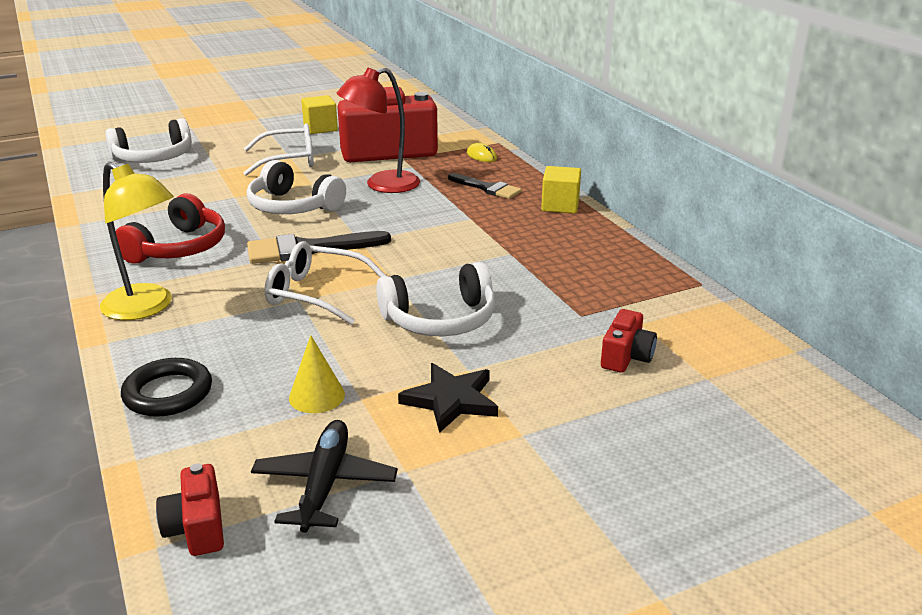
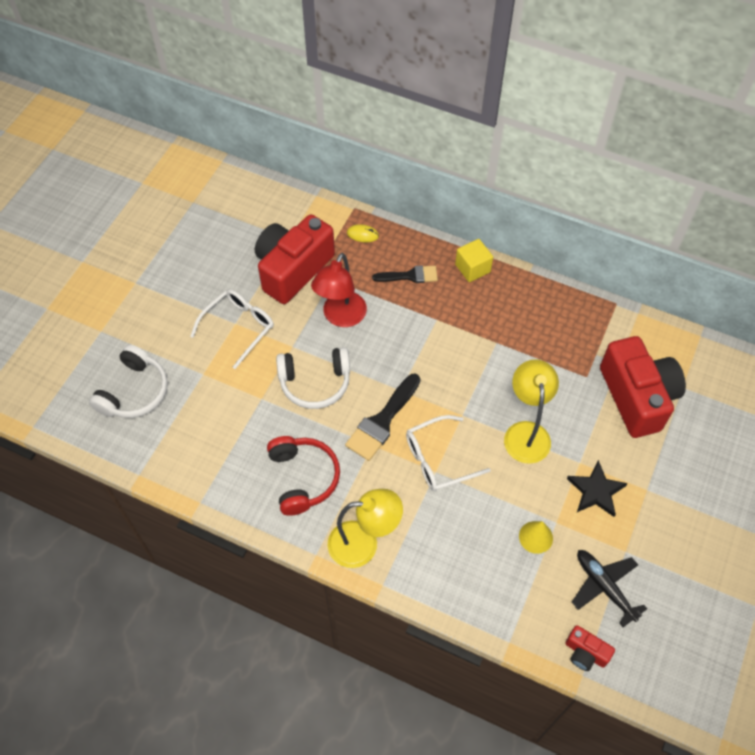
camera: 40 degrees left, 30 degrees up
(168, 393) = (466, 592): black ring -> none
(320, 128) = (204, 267): yellow cube -> none
(440, 319) = (526, 432): white headphones -> yellow lamp
(626, 357) = (637, 397): red camera -> red camera, size x2.27

